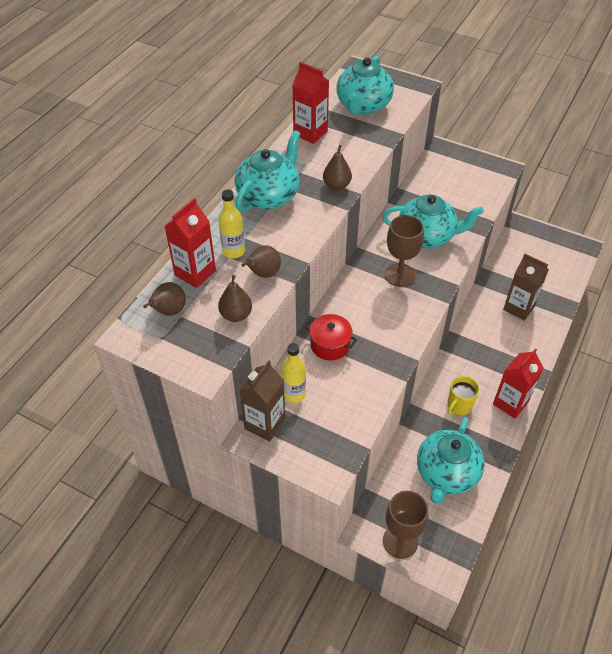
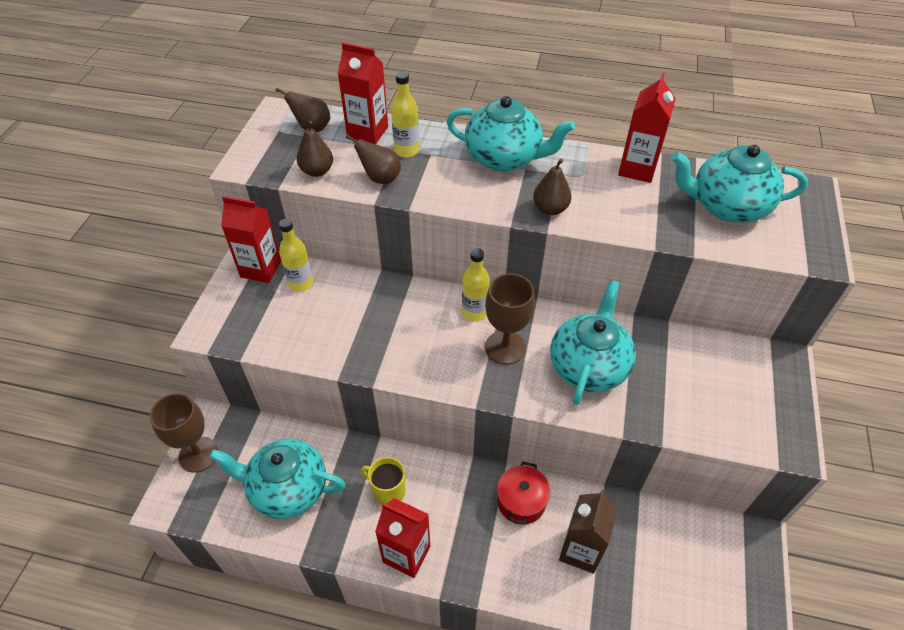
camera: 75 degrees right, 0 degrees up
(264, 423) = (261, 269): brown carton -> red carton
(330, 345) = (374, 300): red pot -> red pot (521, 501)
(361, 285) = (474, 312): none -> yellow bottle
(426, 236) = (588, 366): turquoise teapot -> turquoise teapot turned 150 degrees counterclockwise

